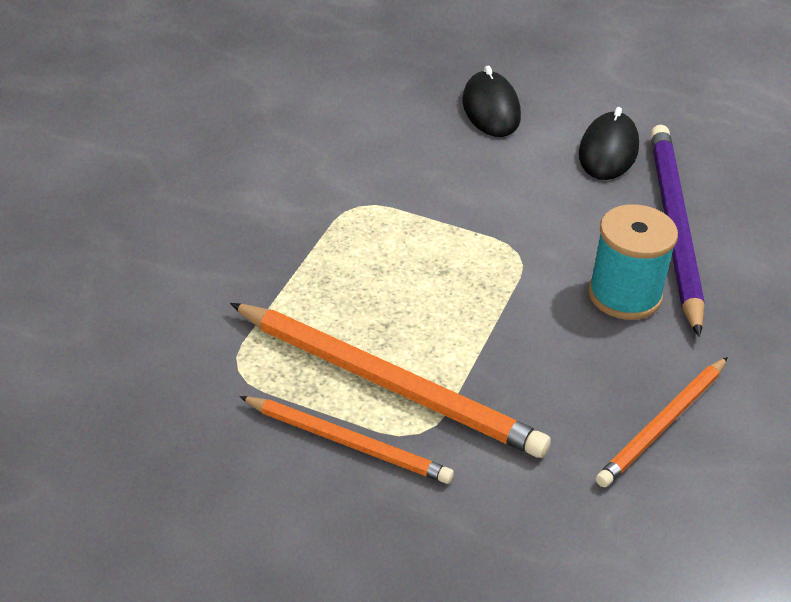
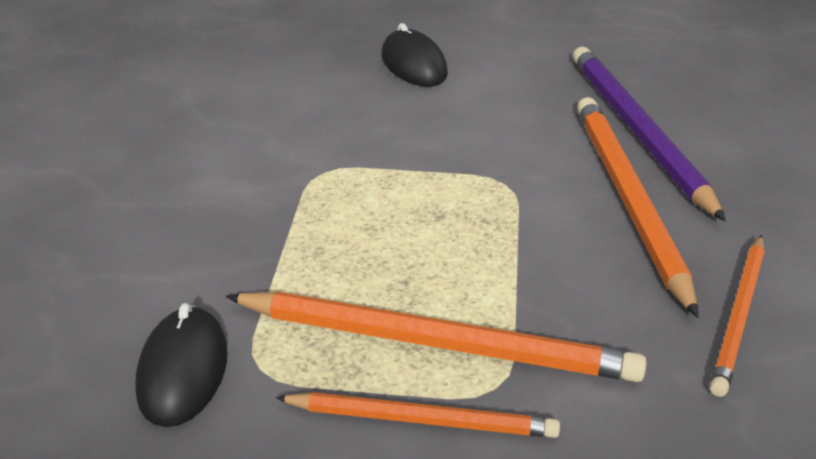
camera: 15 degrees left, 5 degrees down
(608, 151) = (540, 80): black mouse -> black mouse (183, 371)
(624, 295) = (628, 200): turquoise spool -> orange pencil

